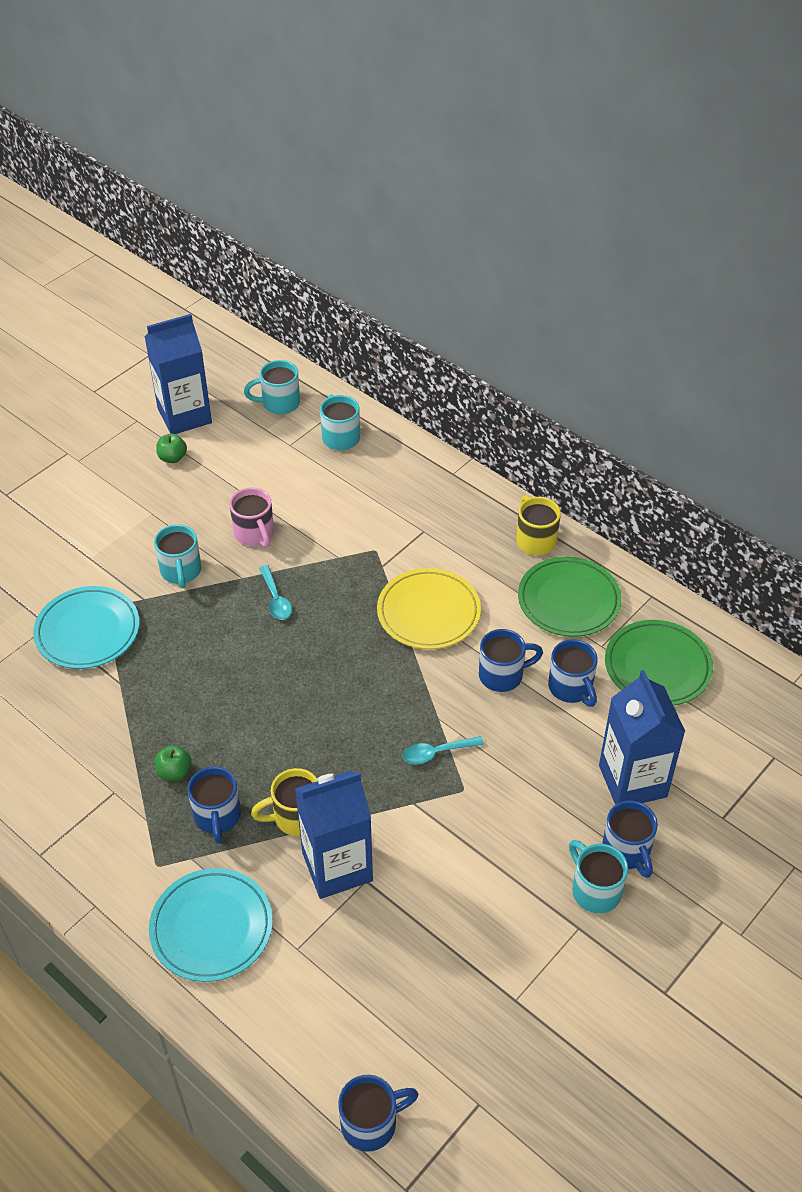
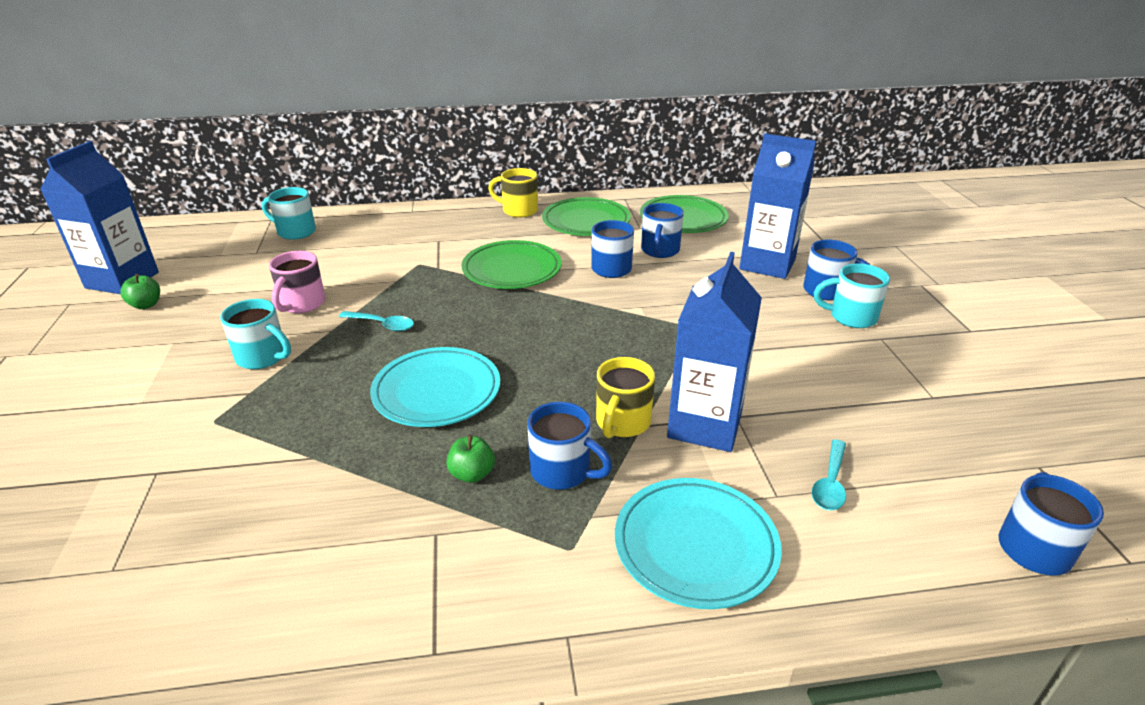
camera: 50 degrees left, 15 degrees down
(88, 631) = (216, 447): turquoise plate -> turquoise plate (437, 392)
(254, 534) = (302, 304): pink mug -> pink mug turned 90 degrees clockwise
(279, 403) = (211, 239): turquoise mug -> none
(428, 612) = (512, 270): yellow plate -> green plate
(436, 753) = (646, 323): turquoise spoon -> turquoise spoon (830, 483)
(571, 688) = (659, 251): blue mug -> blue mug turned 90 degrees clockwise

